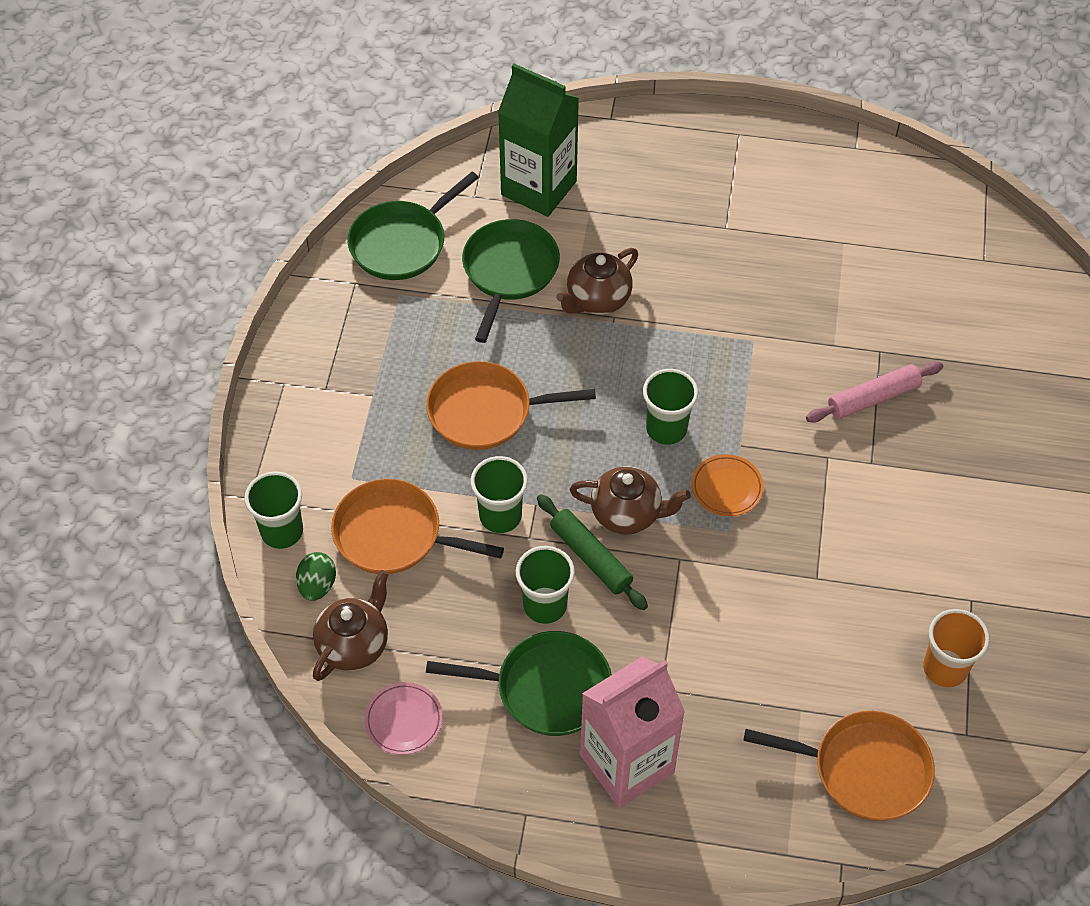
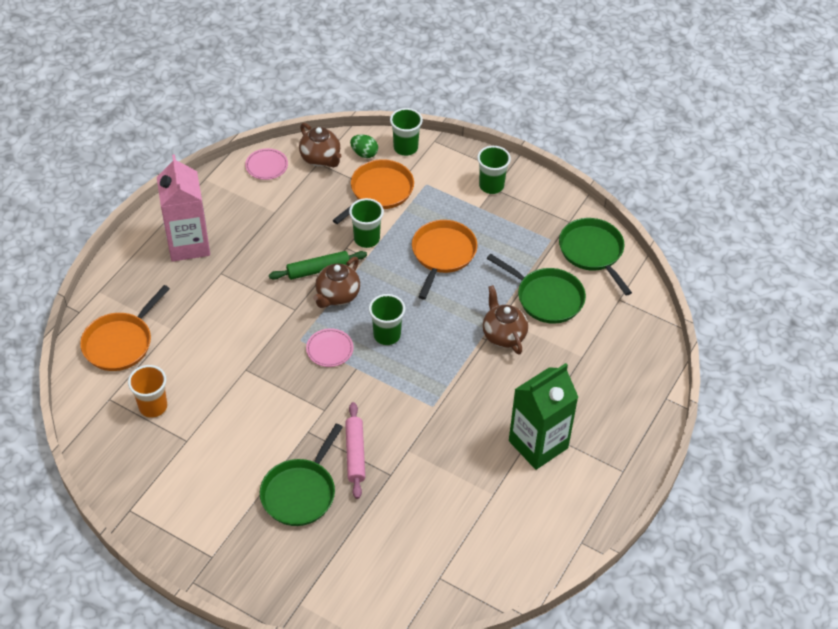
camera: 110 degrees right, 5 degrees down
(538, 188) = (613, 335): green carton -> green carton (538, 444)
(545, 605) = (299, 240): green cup -> green cup (491, 186)
(547, 688) = (250, 226): green pan -> green pan (300, 493)
(727, 488) = (329, 349): orange plate -> pink plate

